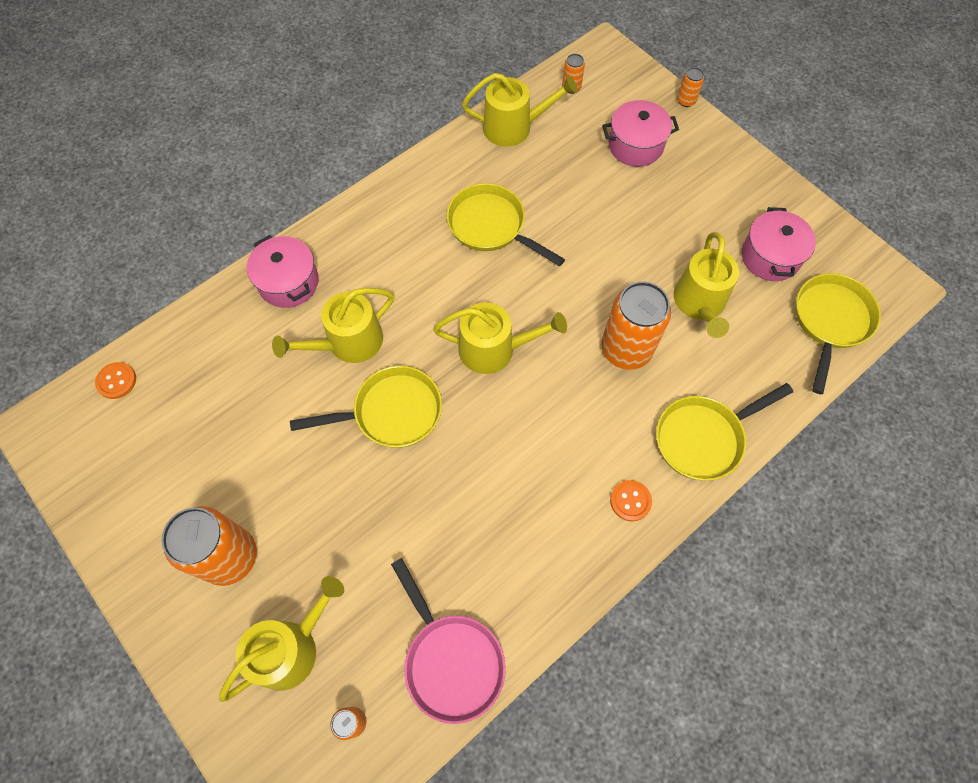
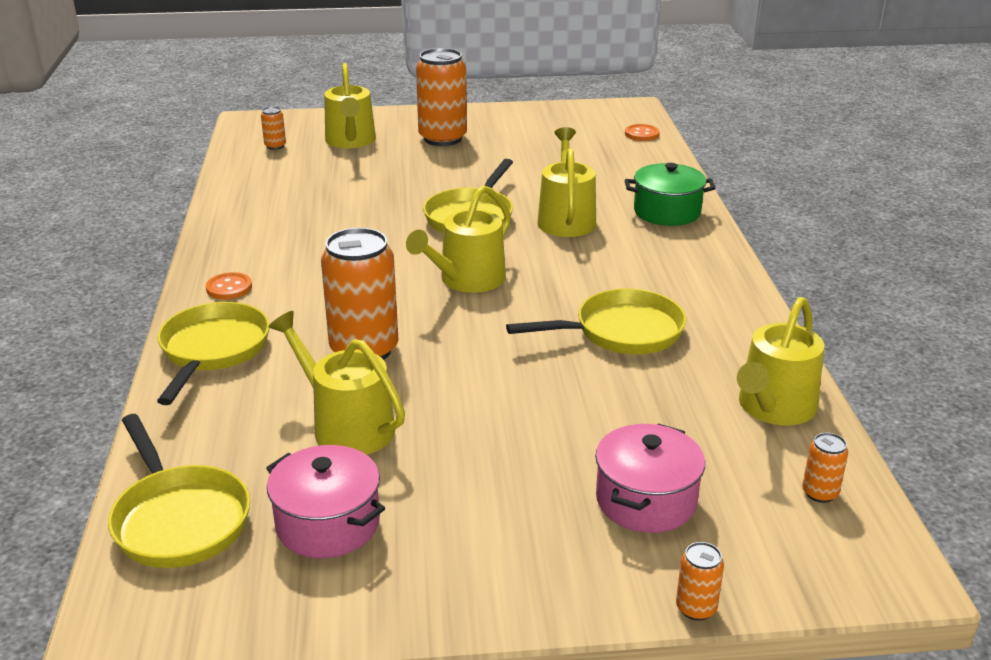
camera: 125 degrees right, 35 degrees down
(288, 282) = (667, 212): pink pot -> green pot
(451, 660) = (253, 182): pink pan -> none

